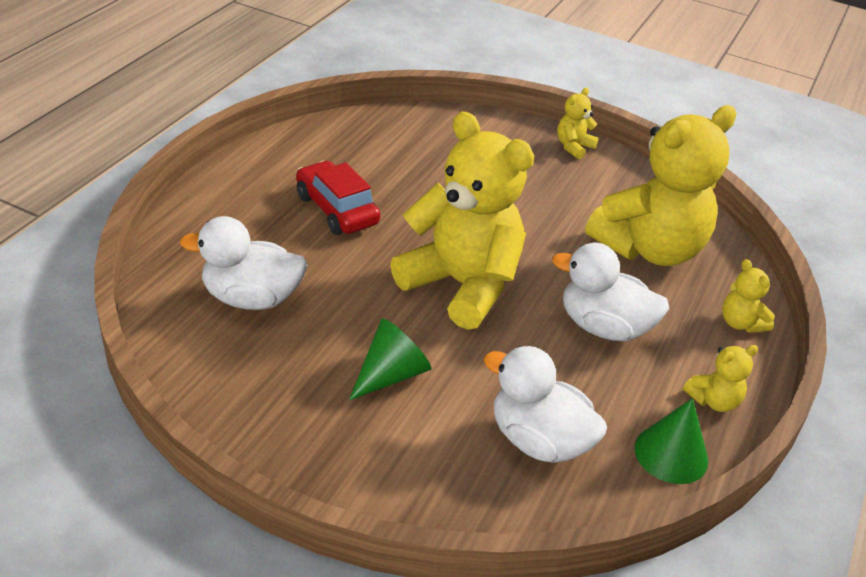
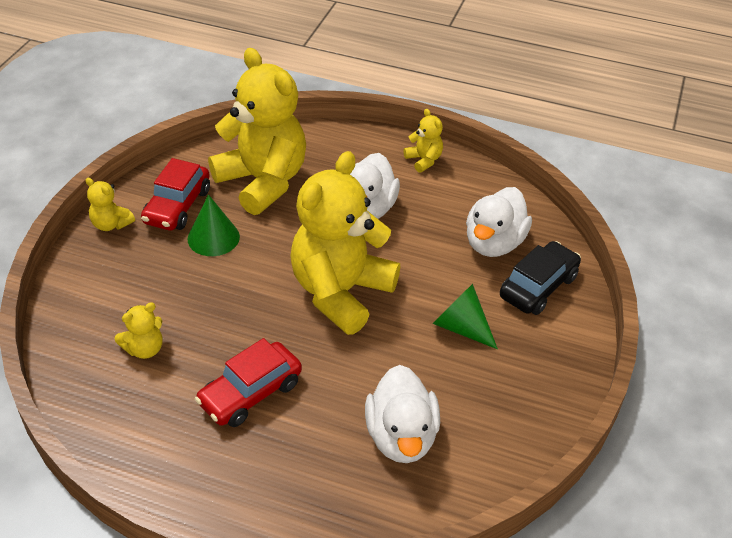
camera: 95 degrees left, 5 degrees up
(449, 469) = (538, 287): none -> black car
(602, 187) = (177, 206): none -> red car
(671, 454) = (479, 182): green cone -> green cone (213, 237)
(740, 323) = (340, 141): yellow teddy bear -> yellow teddy bear (144, 349)

